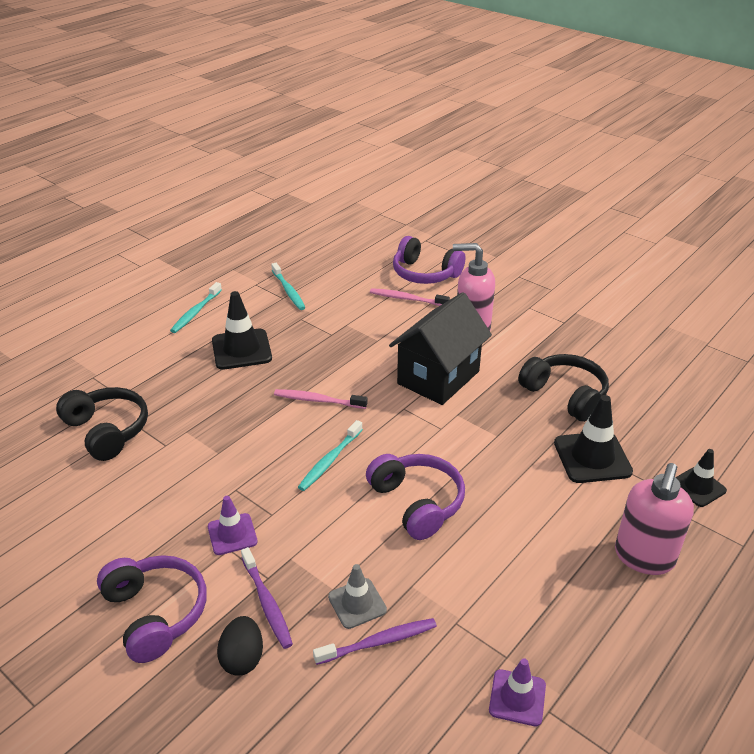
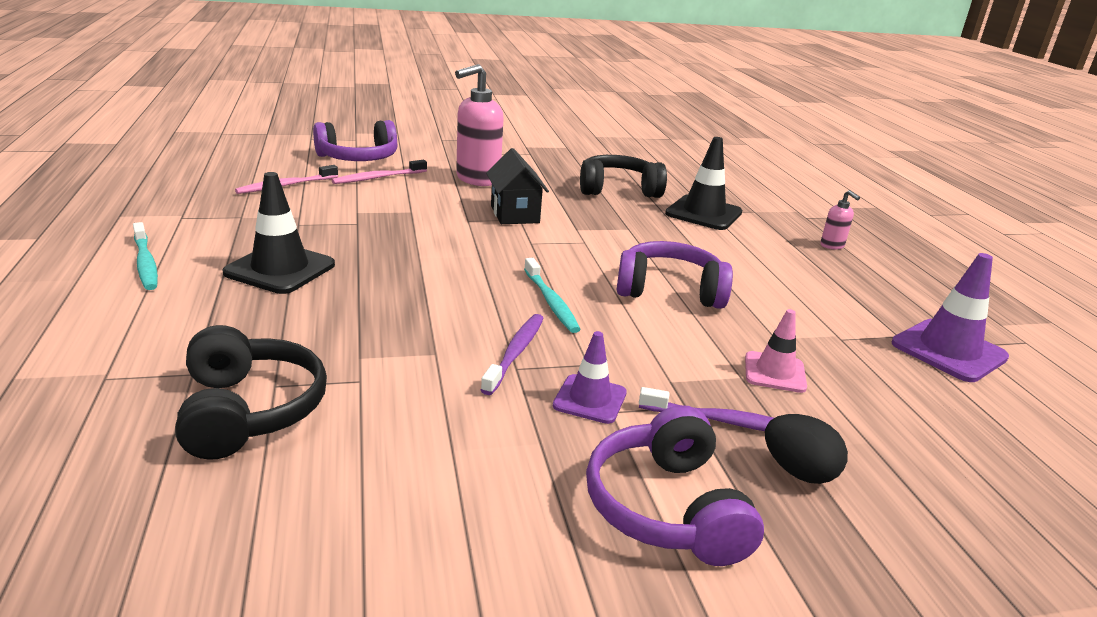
camera: 55 degrees left, 10 degrees down
(107, 431) = (249, 411): black headphones -> black headphones turned 75 degrees clockwise
(156, 613) = (666, 508): purple headphones -> purple headphones turned 105 degrees counterclockwise
(288, 291) = (237, 209): turquoise toothbrush -> none
(318, 400) = (448, 270): pink toothbrush -> pink toothbrush (286, 186)
(357, 603) = (774, 372): grey traffic cone -> pink traffic cone
(379, 642) = (837, 383): purple toothbrush -> purple toothbrush (515, 353)
(438, 377) = (514, 214): black house -> black house, size x0.63
(517, 697) = (948, 351): purple traffic cone -> purple traffic cone, size x1.62
(644, 557) = (832, 246): pink soap dispenser -> pink soap dispenser, size x0.47
(698, 487) = (777, 202): black traffic cone -> none

